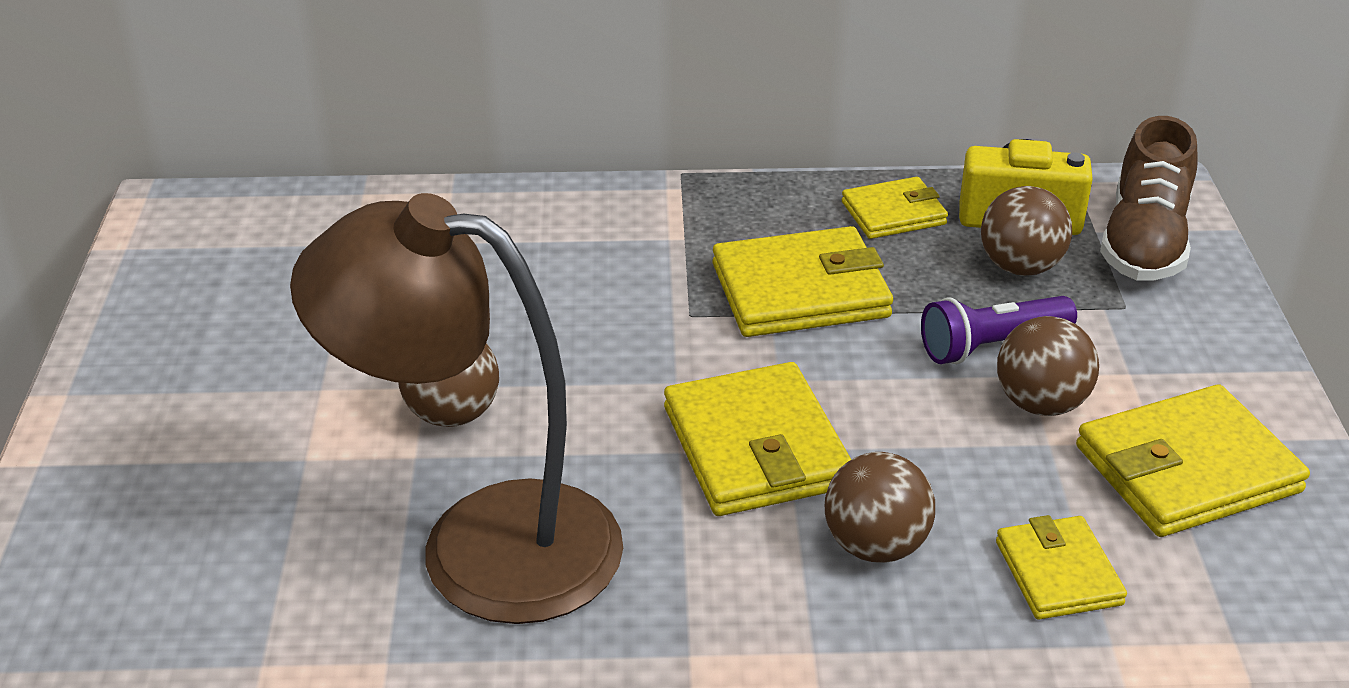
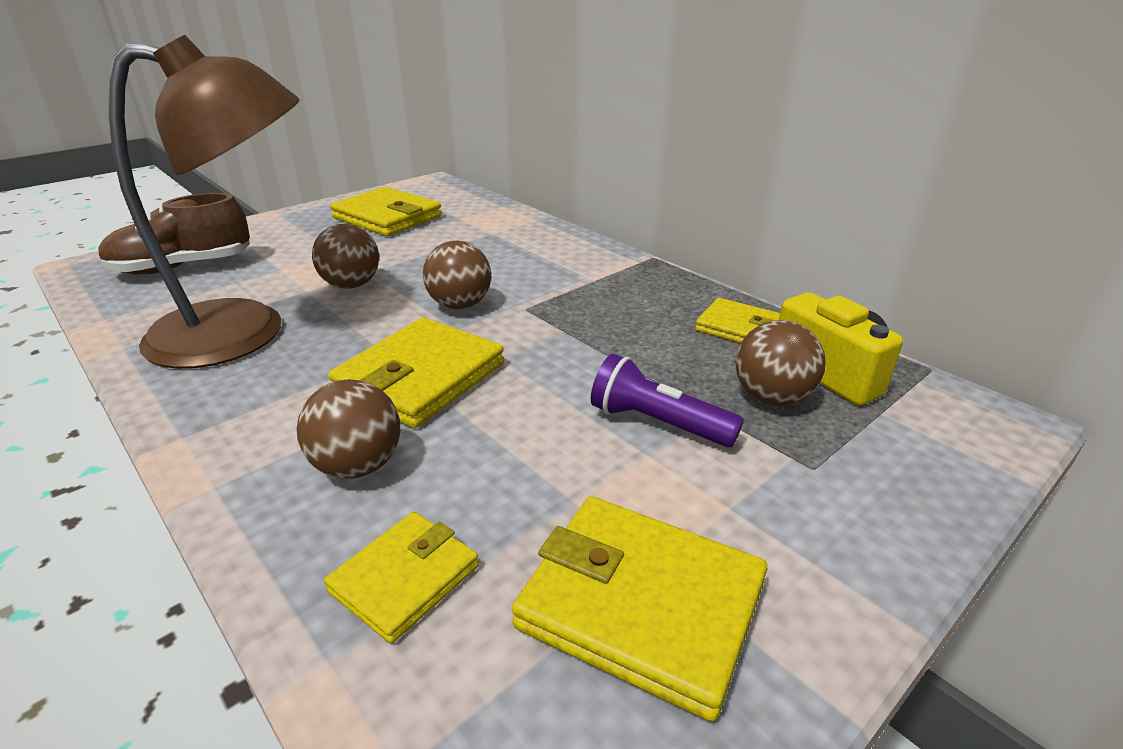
camera: 50 degrees right, 5 degrees down
(481, 543) = (245, 332): brown lamp -> brown lamp turned 105 degrees clockwise
(800, 291) = (602, 330): yellow wallet -> yellow wallet (387, 217)
(1040, 404) = (620, 475): brown ball -> brown ball (460, 305)
(1144, 243) = (914, 442): brown shoe -> brown shoe (183, 267)

